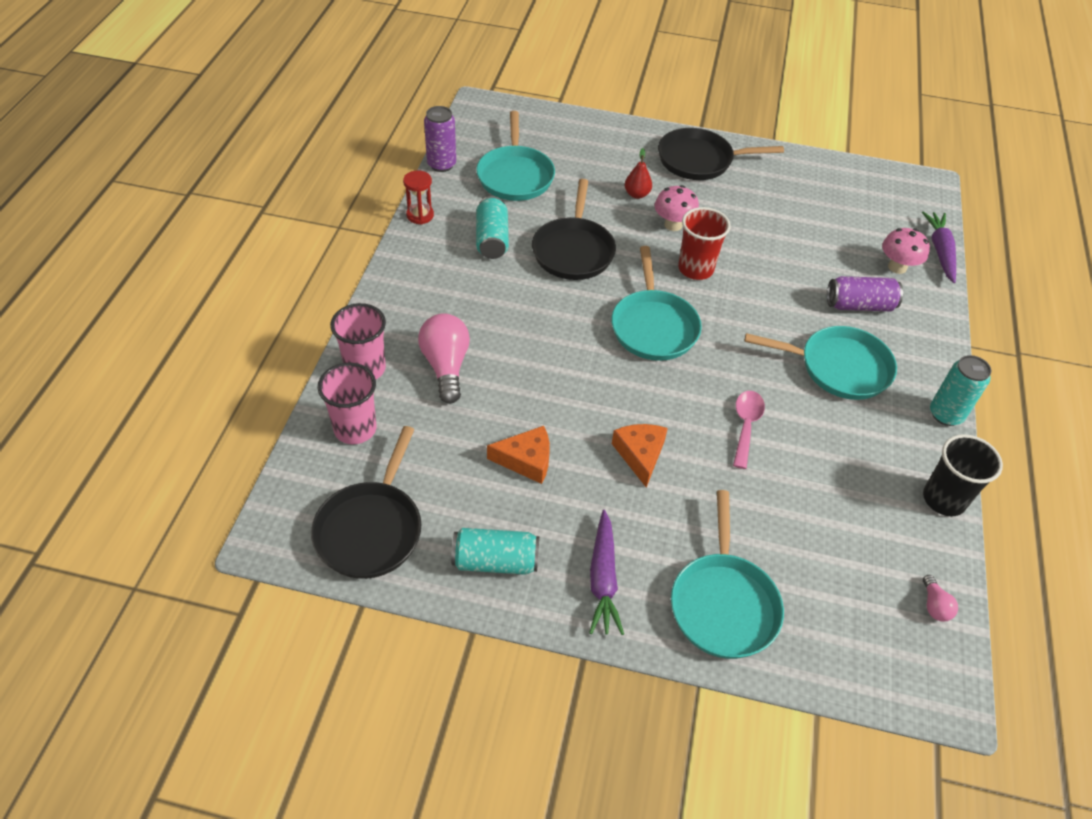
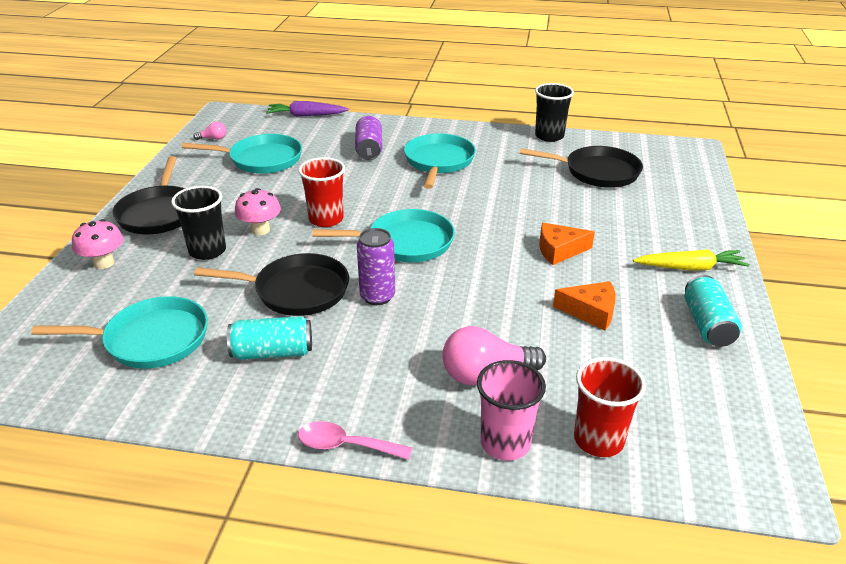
camera: 90 degrees left, 15 degrees down
(355, 429) = (598, 440): pink cup -> red cup
(371, 529) = (719, 409): black pan -> black pan (597, 172)
(420, 215) = (217, 422): red hourglass -> none
(441, 164) = (106, 411): purple can -> purple can (377, 296)
(526, 460) = (590, 312): orange cheese -> orange cheese turned 105 degrees clockwise
(603, 579) = (690, 268): purple carrot -> yellow carrot
(637, 194) = (207, 251): red pear -> black cup
(723, 603) = (678, 217): turquoise pan -> turquoise pan (261, 159)
(746, 425) = (510, 202): pink spoon -> pink spoon (345, 445)
(897, 267) = (324, 132): pink mushroom -> pink mushroom (104, 263)
(934, 605) = (634, 146): pink light bulb -> pink light bulb (213, 139)
(945, 414) = (475, 129): turquoise can -> none

